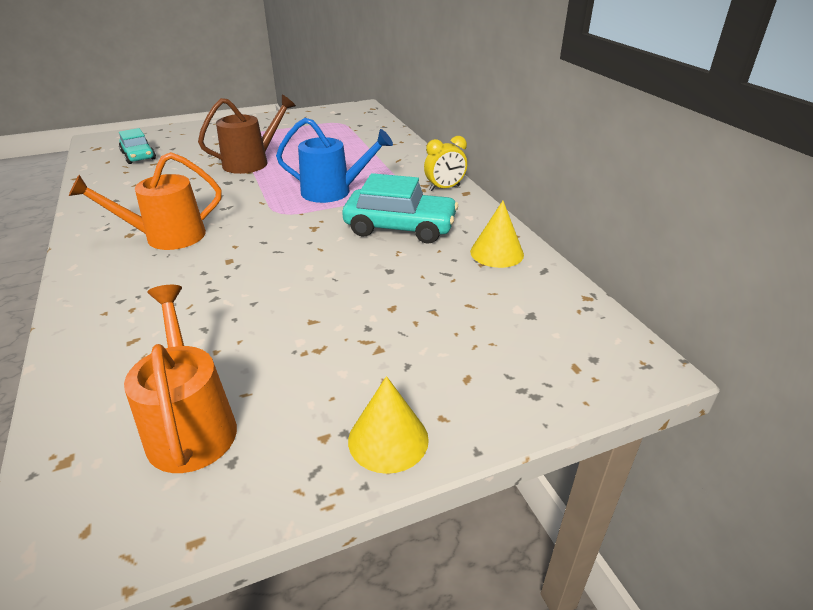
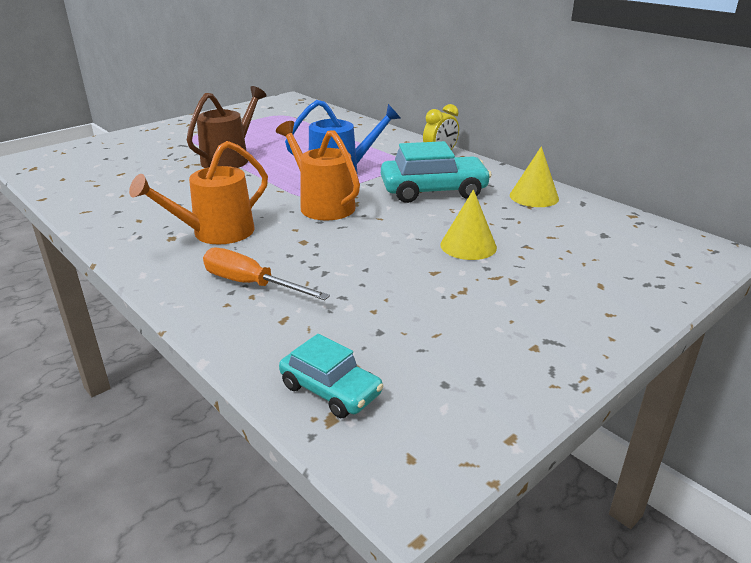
camera: 20 degrees left, 5 degrees down
(138, 156) = (94, 169): turquoise car -> turquoise car (330, 390)
(142, 296) = (251, 284): none -> orange screwdriver
(191, 425) = (415, 366): orange watering can -> orange watering can (322, 205)
(388, 439) = (585, 337): yellow cone -> yellow cone (468, 246)

